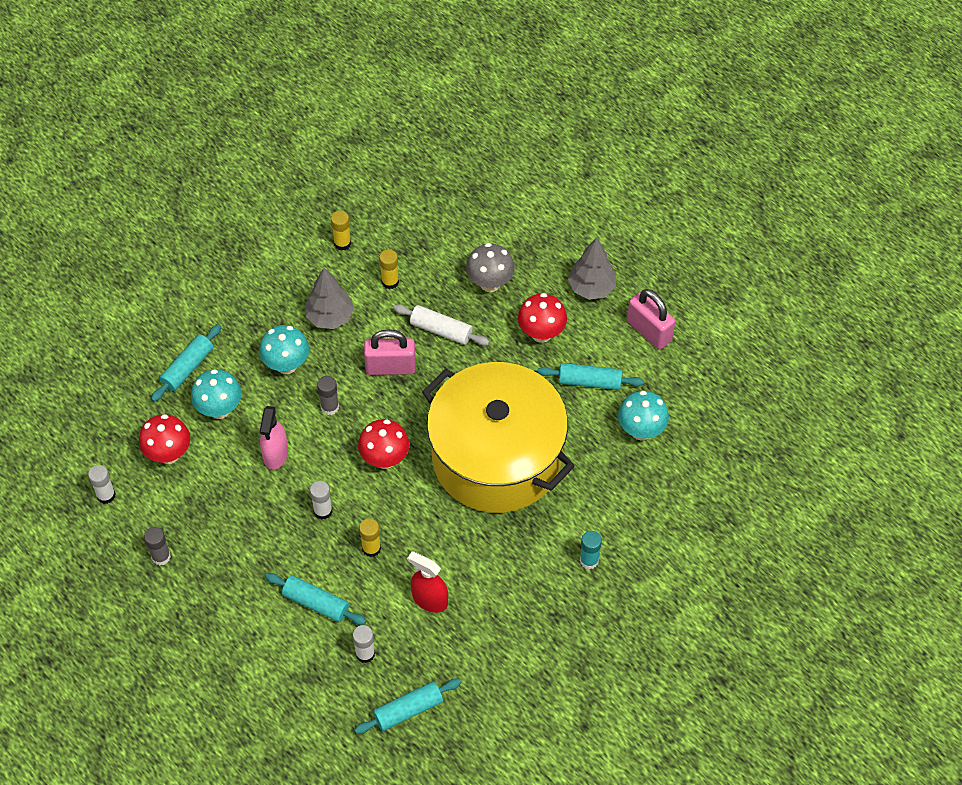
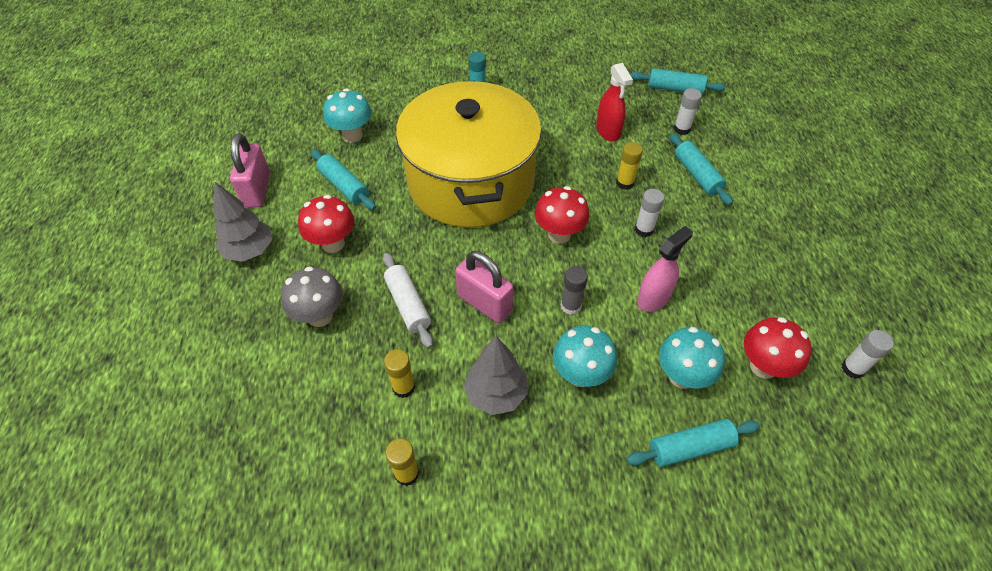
camera: 140 degrees left, 5 degrees down
(161, 556) = (817, 281): grey glue stick -> none

